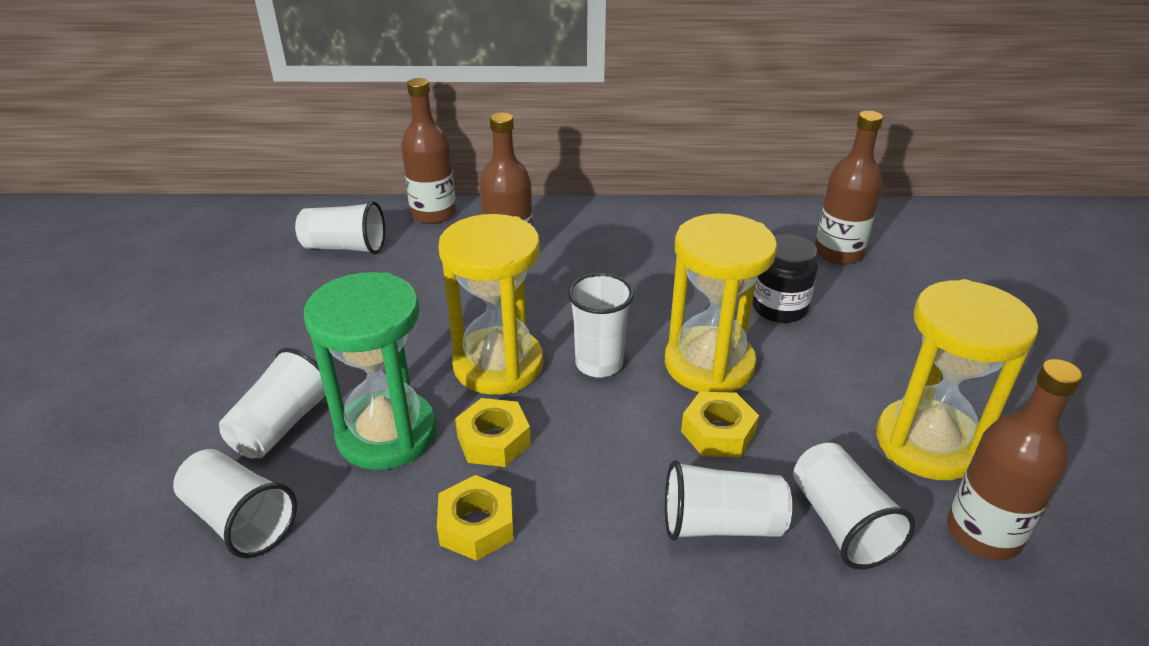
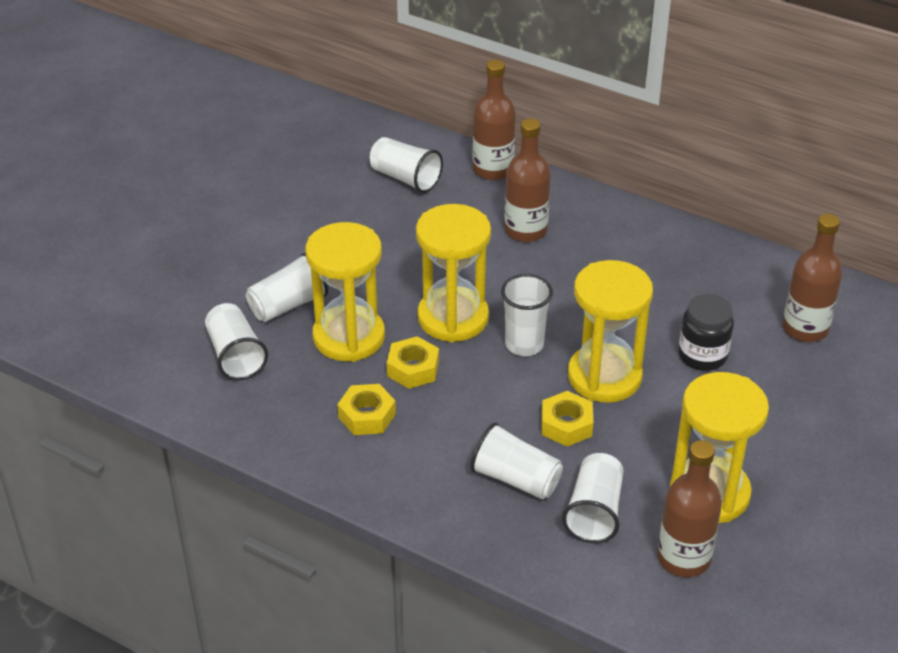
camera: 30 degrees right, 5 degrees up
(387, 434) = (349, 337): green hourglass -> yellow hourglass

